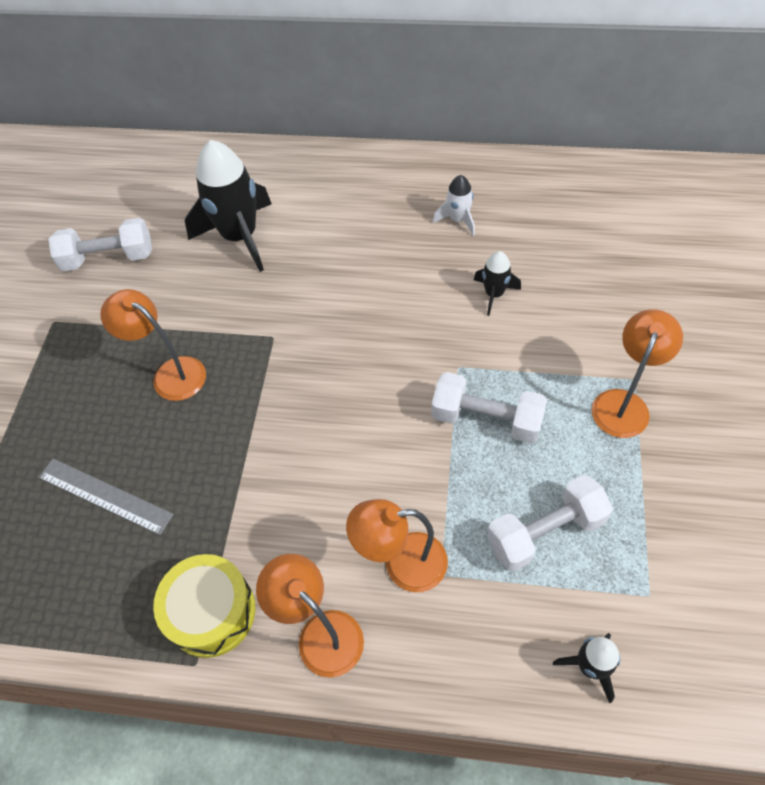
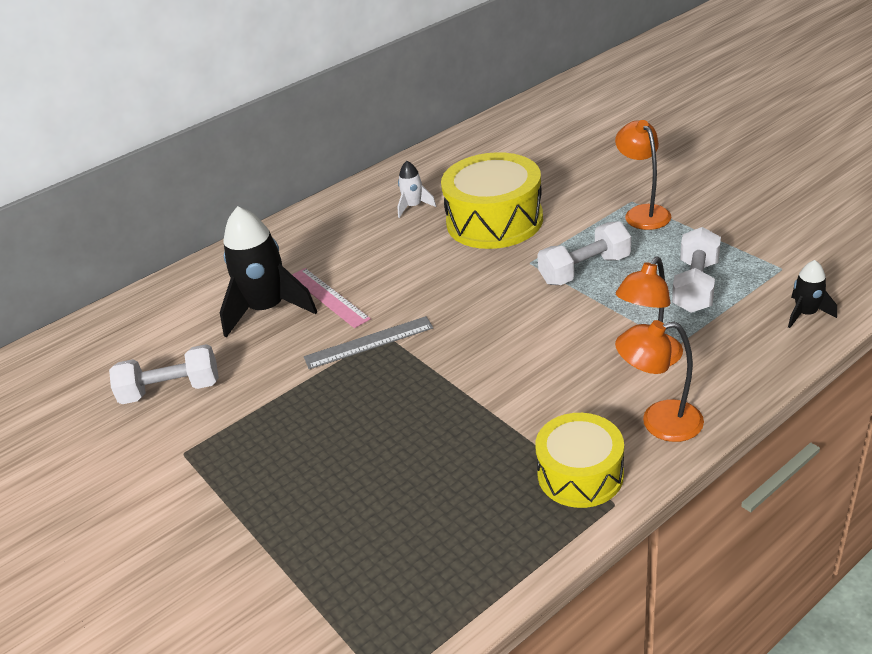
camera: 45 degrees left, 20 degrees down
(105, 495) = (402, 493): grey ruler -> grey ruler (369, 342)
(109, 258) = (171, 390): white dumbbell -> white dumbbell turned 45 degrees clockwise
(170, 373) = (339, 403): orange lamp -> none
(287, 262) = (328, 297): none -> pink ruler
(494, 294) = (494, 221): black rocket -> yellow drum

